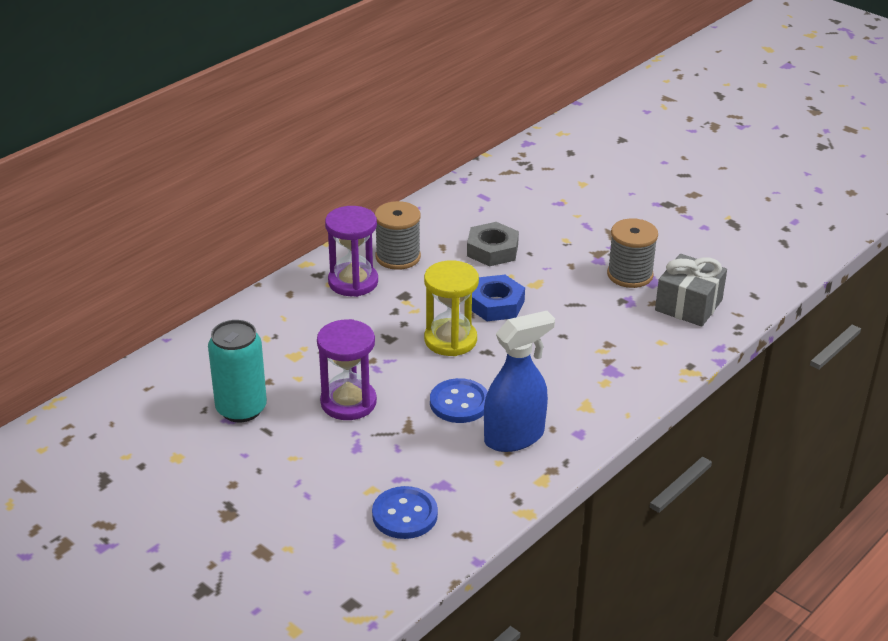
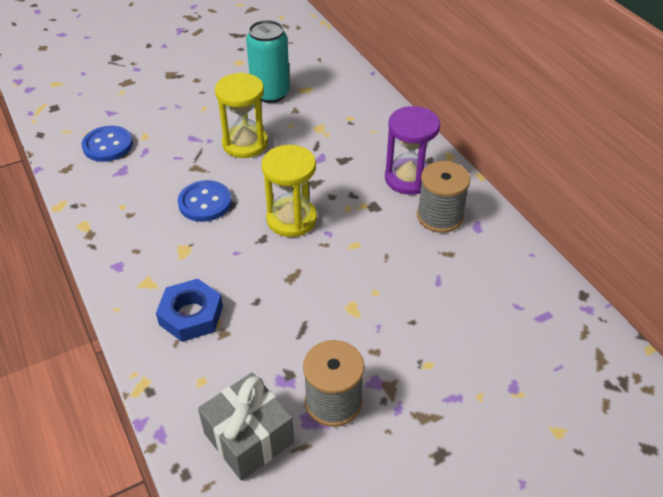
camera: 110 degrees right, 10 degrees up
(348, 402) = (245, 143): purple hourglass -> yellow hourglass
(492, 250) = (427, 291): grey nut -> none
(495, 304) = (330, 265): blue nut -> blue nut (191, 315)
(514, 437) = (142, 223): blue spray bottle -> none

